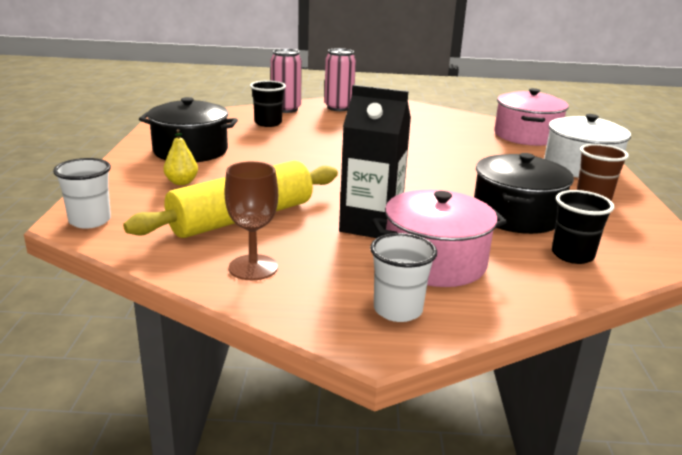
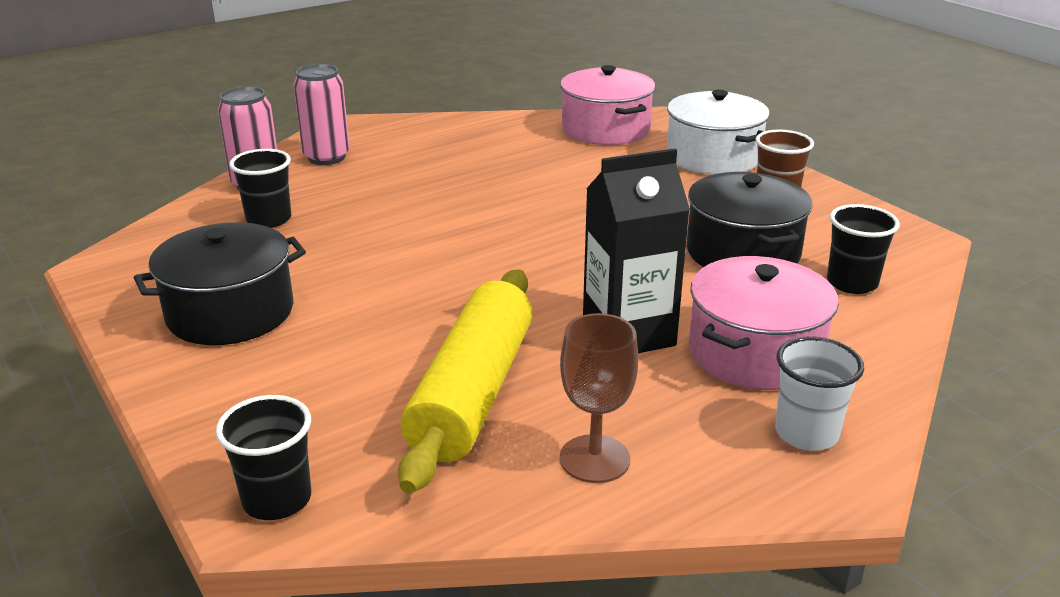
camera: 35 degrees left, 5 degrees up
(90, 221) = (277, 499): white cup -> black cup
(181, 182) = (305, 373): yellow pear -> none

